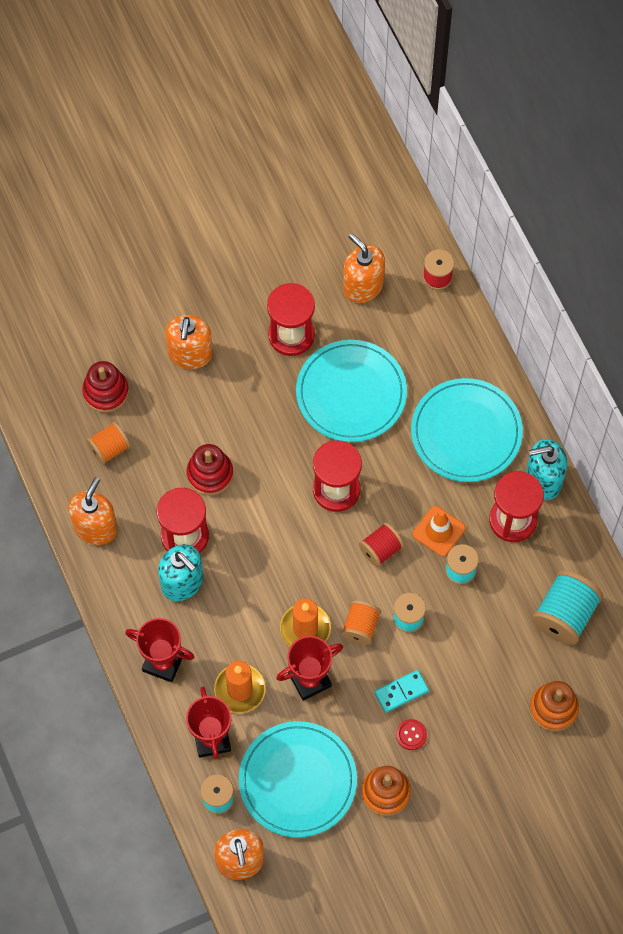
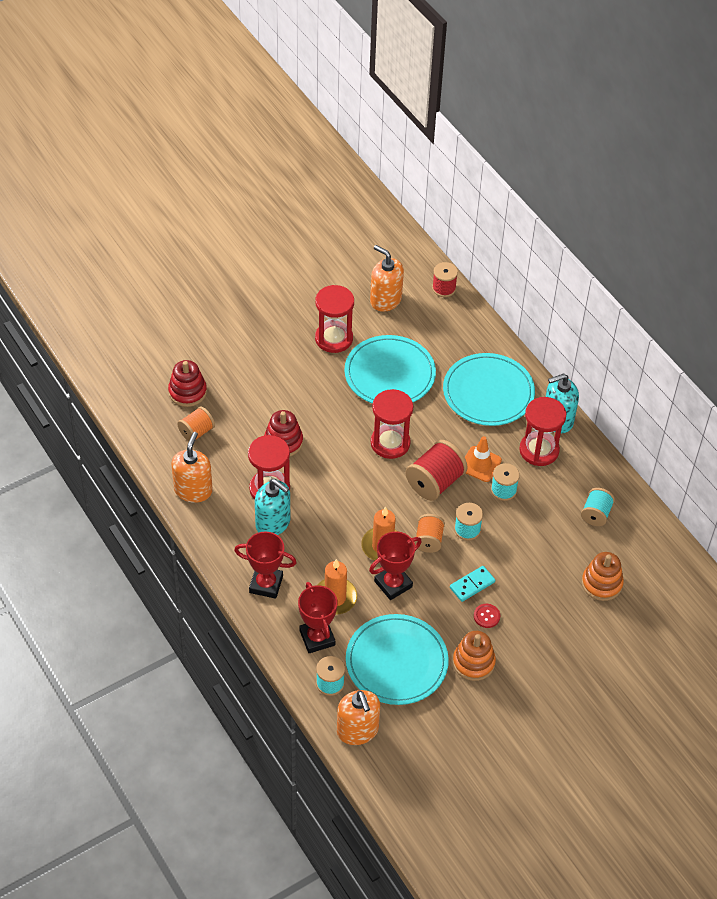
camera: 10 degrees left, 15 degrees down
(190, 354) = (253, 359): orange soap dispenser -> none
(381, 550) = (435, 482): red spool -> red spool, size x1.63
(564, 615) = (596, 514): turquoise spool -> turquoise spool, size x0.62

